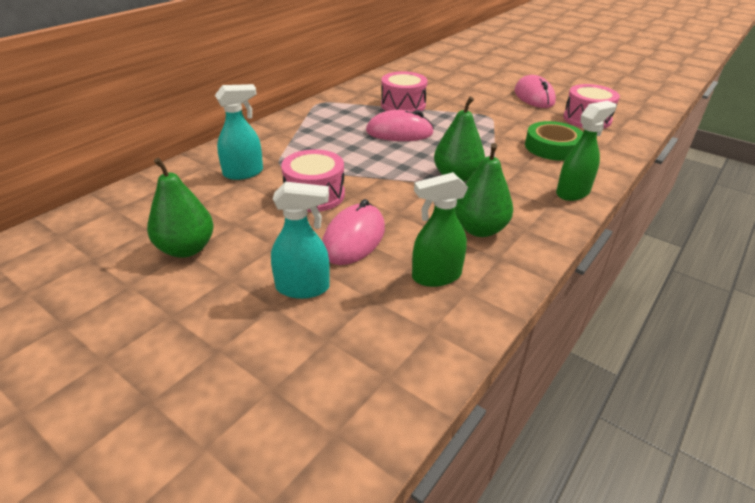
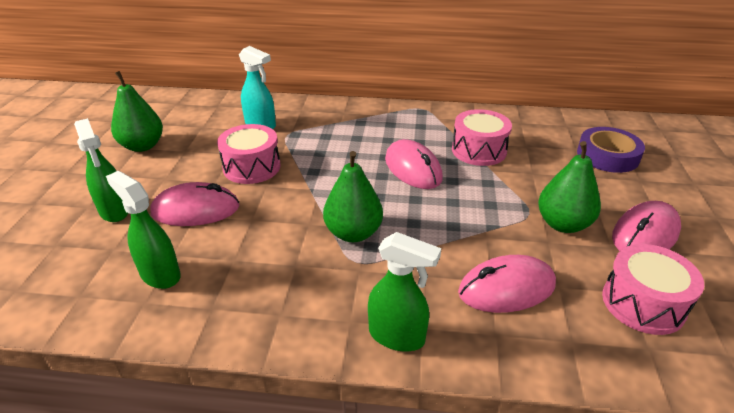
camera: 60 degrees right, 0 degrees up
(303, 288) = (115, 211): turquoise spray bottle -> green spray bottle
(453, 76) = (607, 155): none -> purple tape
(479, 229) = (257, 279): green pear -> green pear (563, 224)
(552, 147) = (506, 288): green tape -> pink mouse

